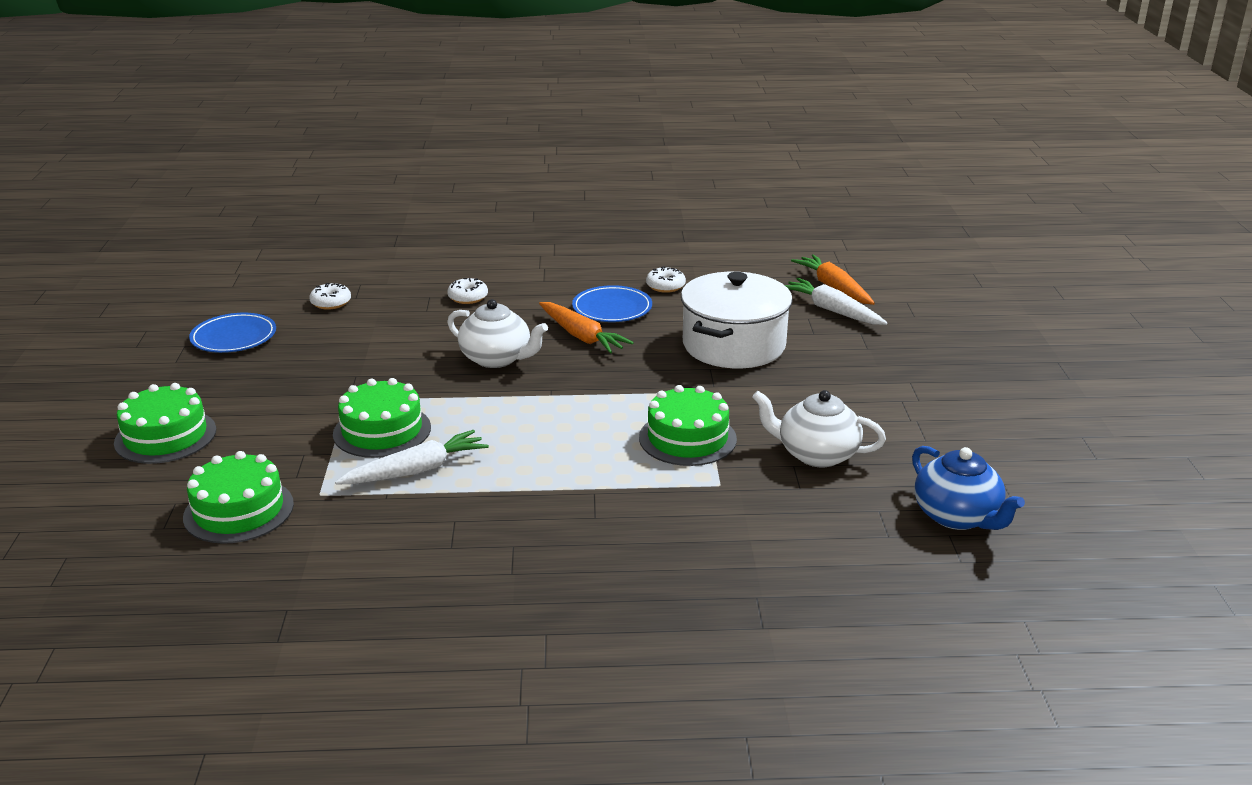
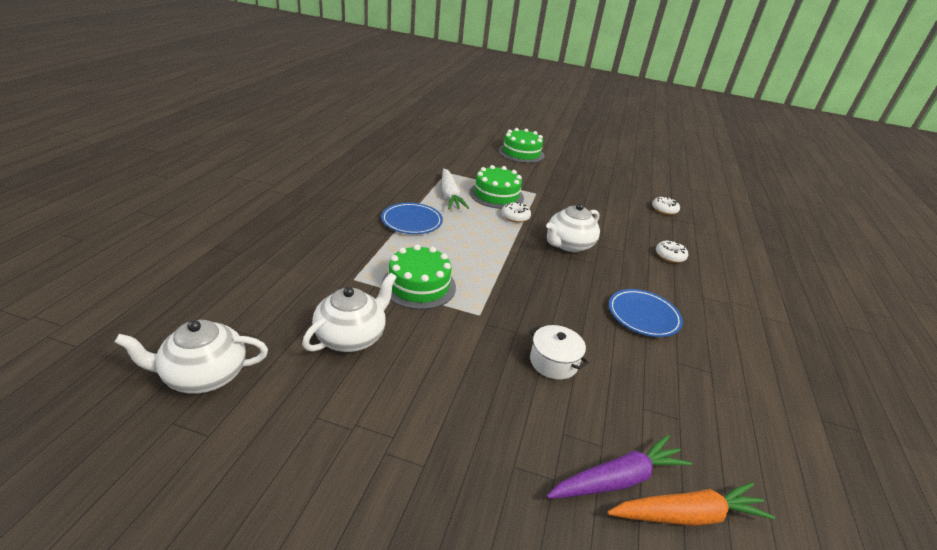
camera: 105 degrees right, 5 degrees up
(234, 337) = (621, 179): blue plate -> blue plate (412, 221)
(239, 510) = (447, 156): green cake -> none
(582, 336) = (593, 286): orange carrot -> none
(665, 286) = (691, 363): white donut -> white donut (515, 217)
(733, 345) = (553, 362): white pot -> white pot, size x0.48
(832, 310) = (618, 479): white carrot -> purple carrot
(957, 516) = (204, 375): blue teapot -> white teapot

